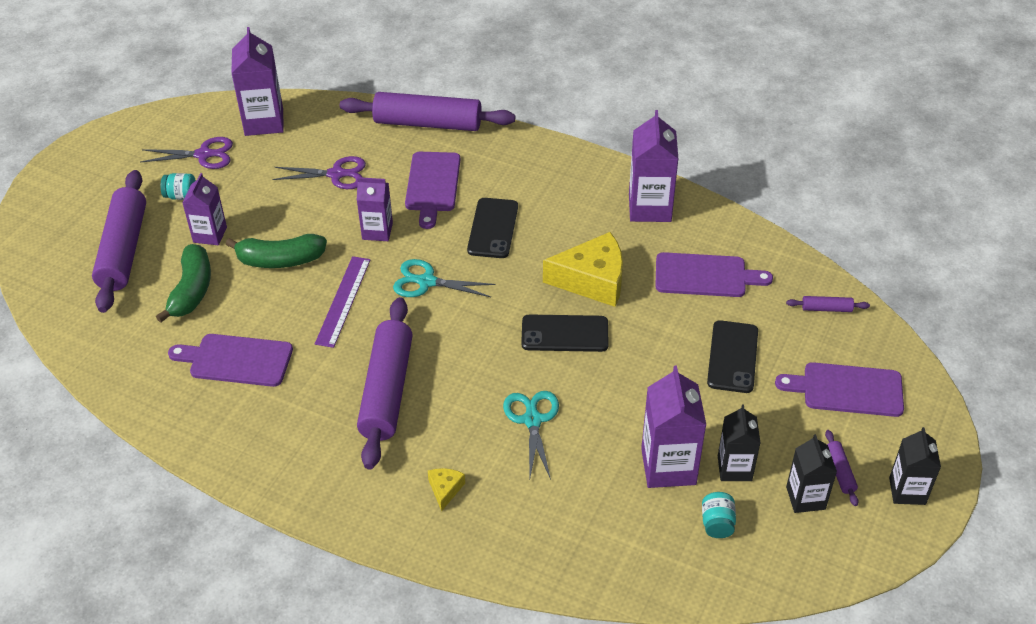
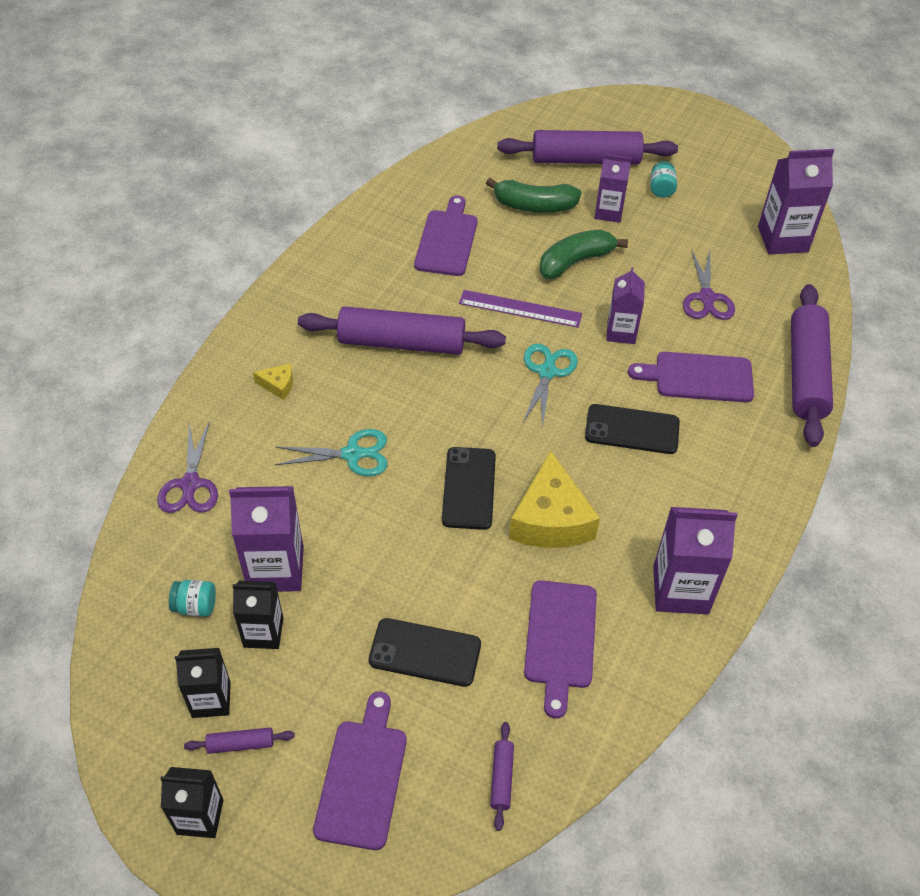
camera: 90 degrees right, 5 degrees up
(203, 155) = (723, 199): purple scissors -> purple scissors (190, 484)
(280, 260) = (575, 261): green banana -> green banana turned 60 degrees clockwise

